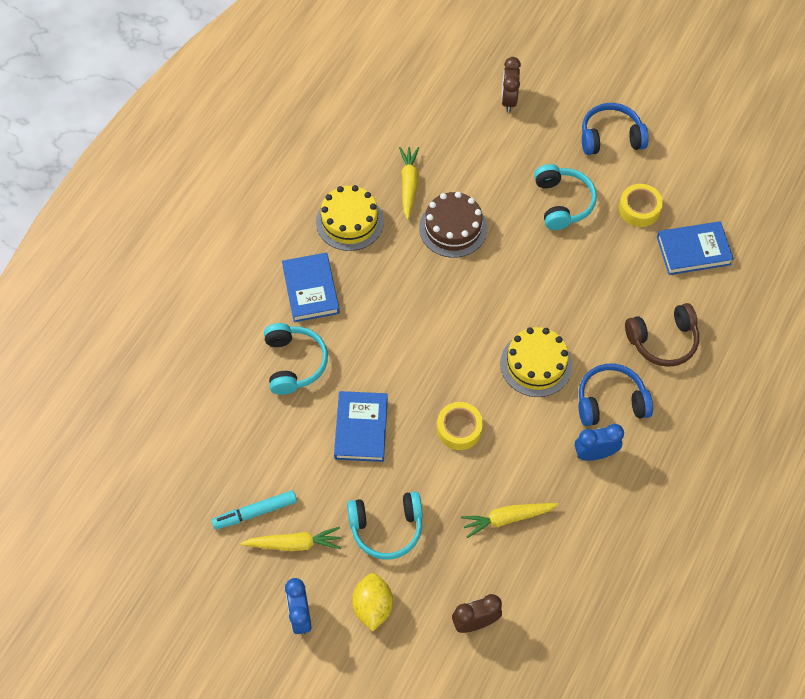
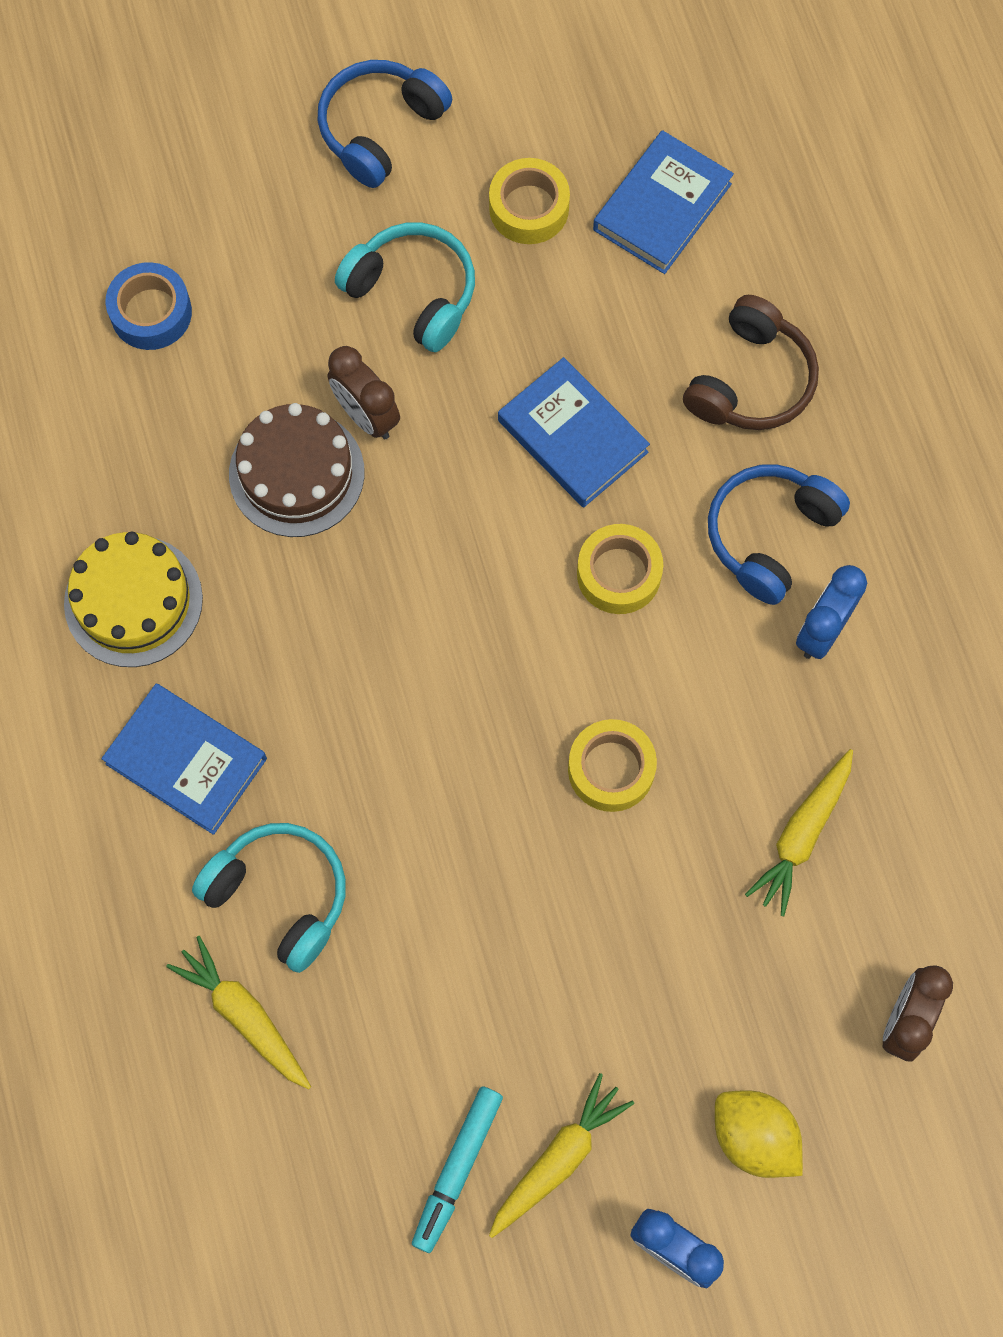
camera: 45 degrees left, 10 degrees up
(361, 428) = (477, 900): blue book -> blue book (572, 436)
(386, 528) = (659, 1008): turquoise headphones -> none
(408, 184) = (162, 463): yellow carrot -> yellow carrot (244, 1015)
(458, 132) = (151, 312): none -> blue tape
(508, 100) = (174, 196): brown clock -> brown clock (366, 416)
(536, 364) = (619, 574): yellow cake -> yellow tape

